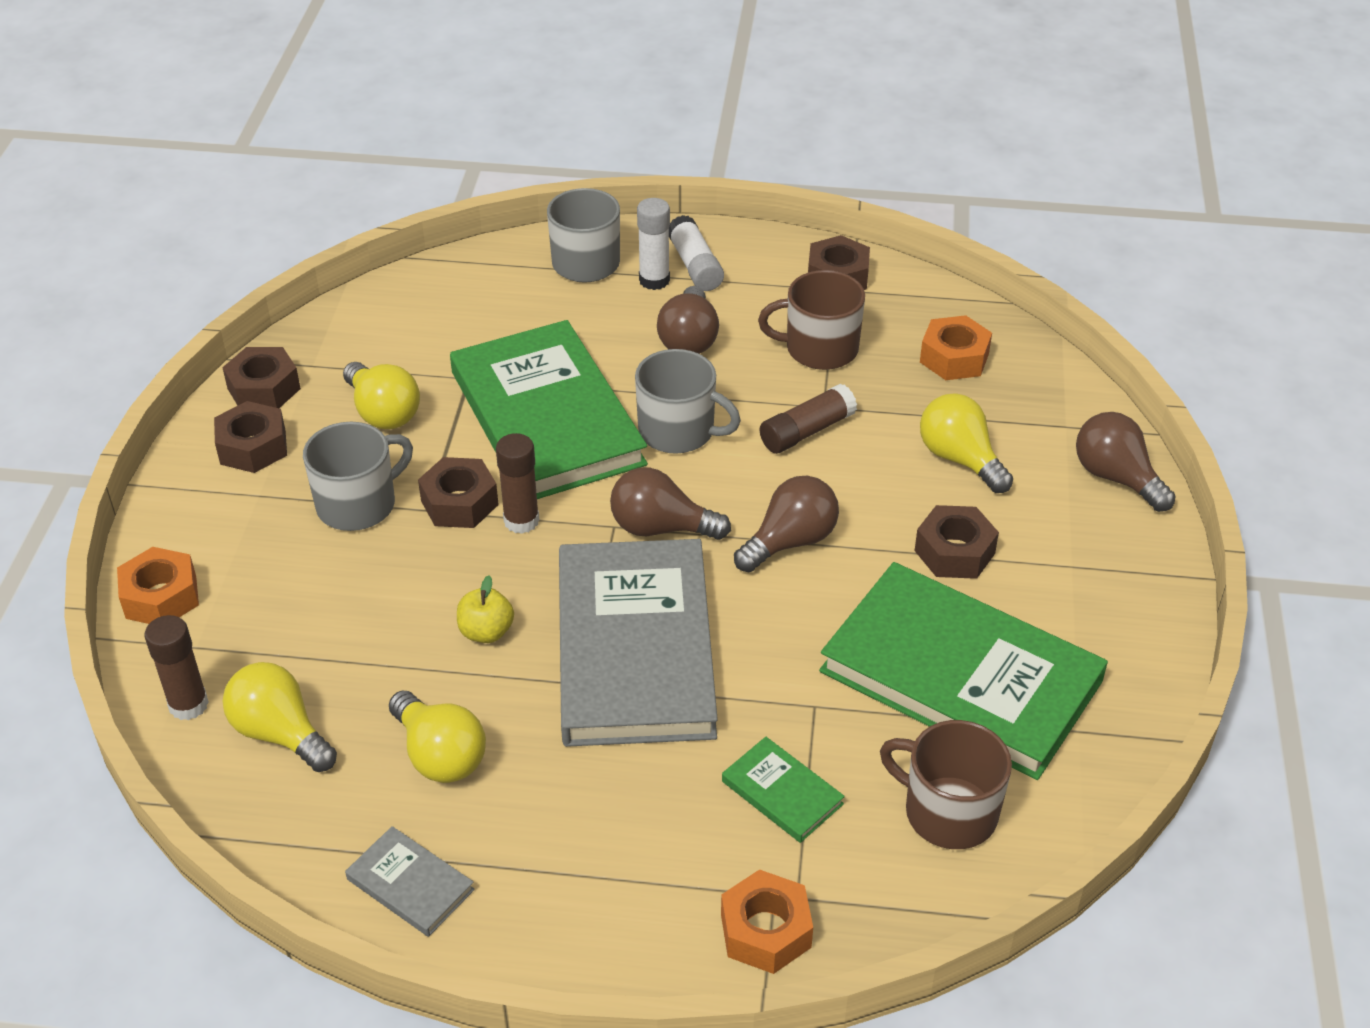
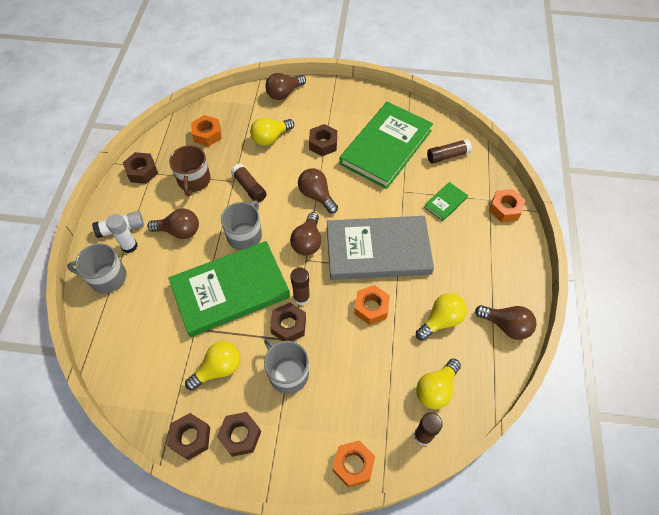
camera: 90 degrees left, 15 degrees up
(410, 884) = (506, 326): grey book -> brown light bulb
(486, 632) = (371, 307): yellow apple -> orange nut
(948, 812) = (447, 156): brown mug -> brown glue stick

